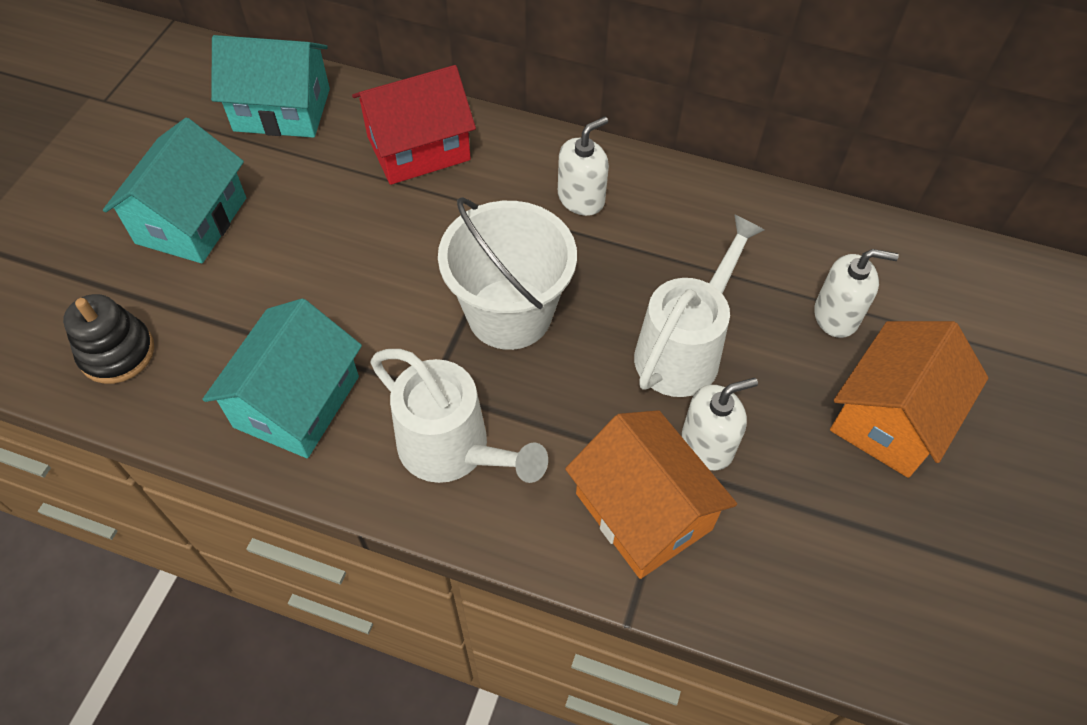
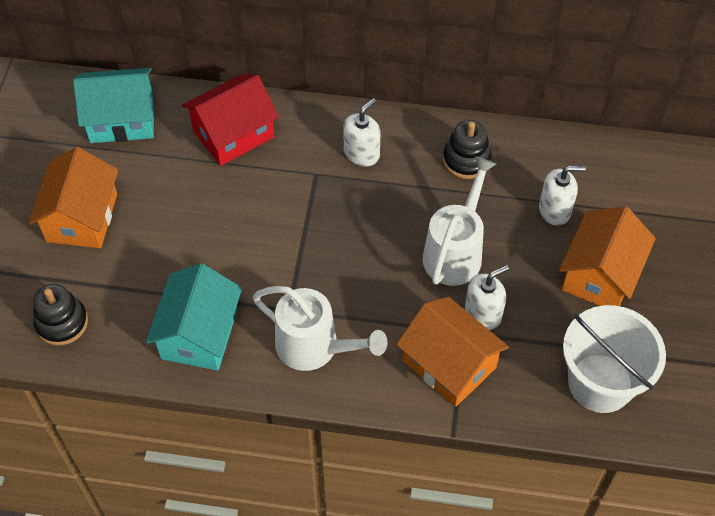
camera: 10 degrees left, 0 degrees up
(191, 220) = (82, 217): turquoise house -> orange house
(509, 314) = (330, 247): white bucket -> white bucket (600, 383)
(722, 228) = (466, 160): none -> black stacking toy

